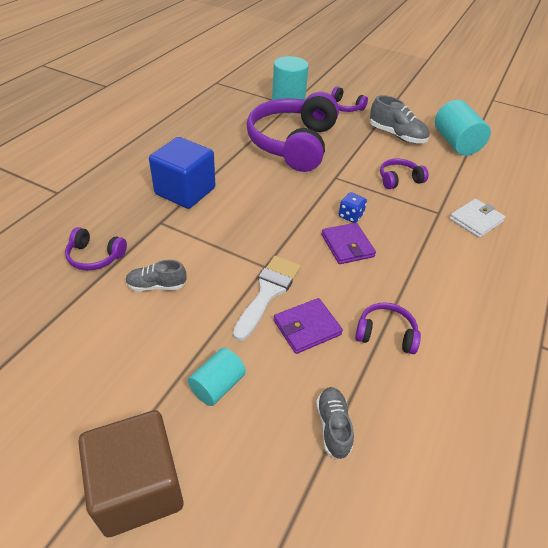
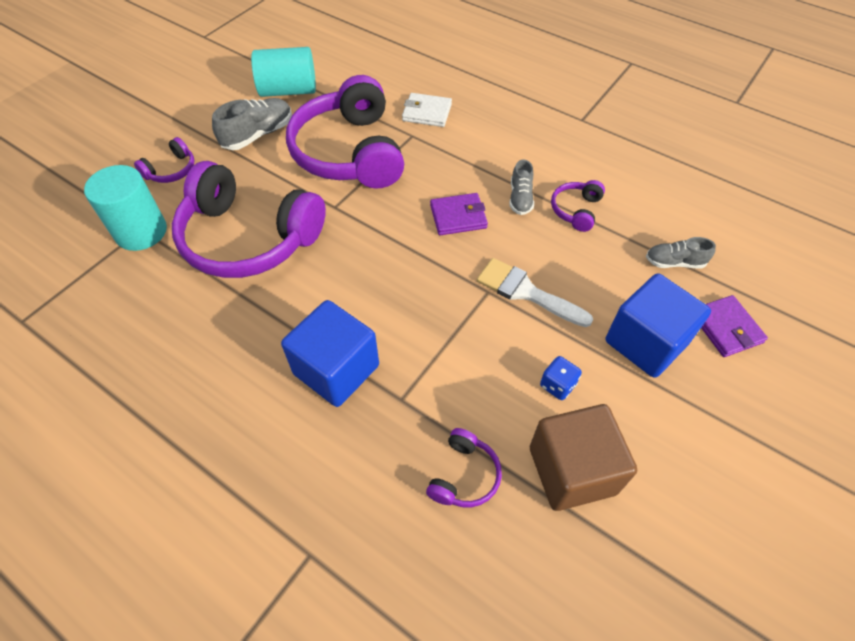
camera: 80 degrees left, 10 degrees up
(138, 487) = (754, 404): brown cube -> brown cube (572, 470)
(157, 286) = (517, 399): grey shoe -> grey shoe (520, 198)
(217, 385) = (645, 342): turquoise cylinder -> blue cube
(307, 327) = (572, 266): purple wallet -> purple wallet (726, 328)
(350, 216) = (409, 205): blue dice -> blue dice (557, 385)
(399, 179) = (349, 152): purple headphones -> purple headphones, size x2.37
(476, 220) = (427, 112): white wallet -> white wallet turned 45 degrees counterclockwise

